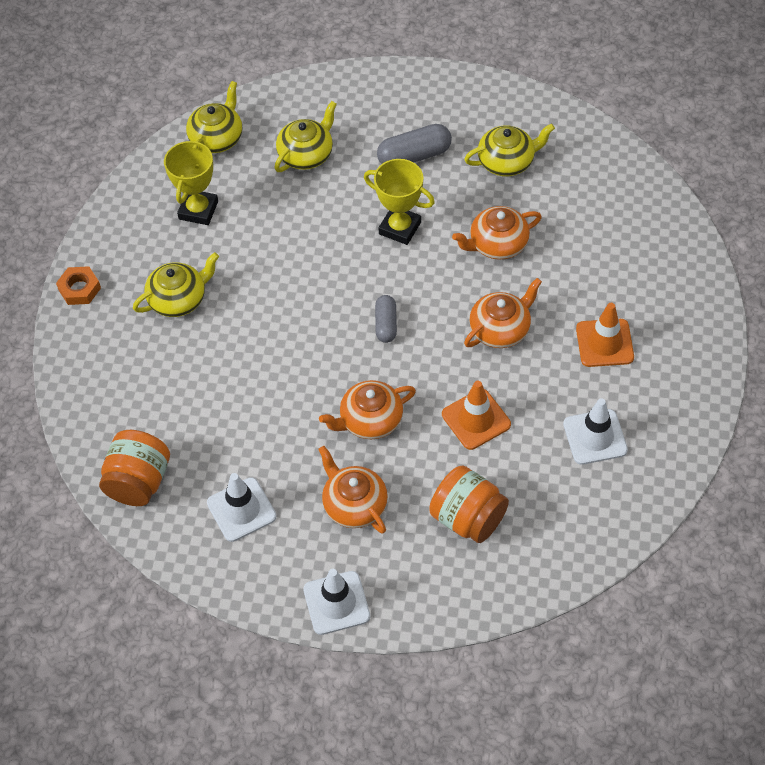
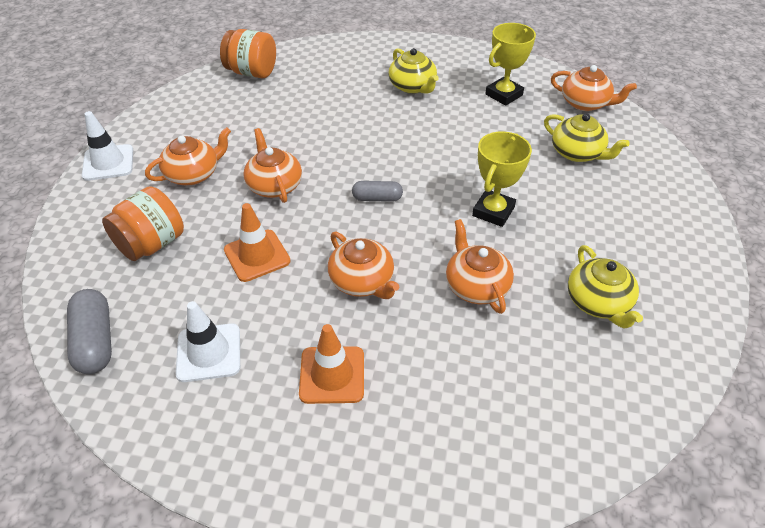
camera: 90 degrees right, 10 degrees down
(79, 289) = (424, 45): orange nut -> none
(198, 210) = (504, 95): yellow trophy -> yellow trophy turned 60 degrees counterclockwise
(217, 138) = (585, 103): yellow teapot -> orange teapot
(241, 510) = (211, 117): white traffic cone -> none
(414, 156) = (591, 225): grey capsule -> grey capsule (95, 341)

